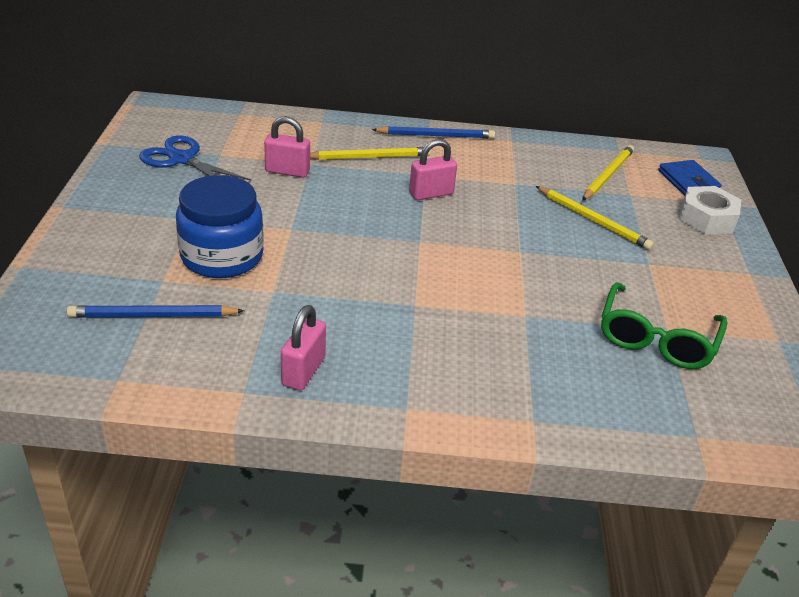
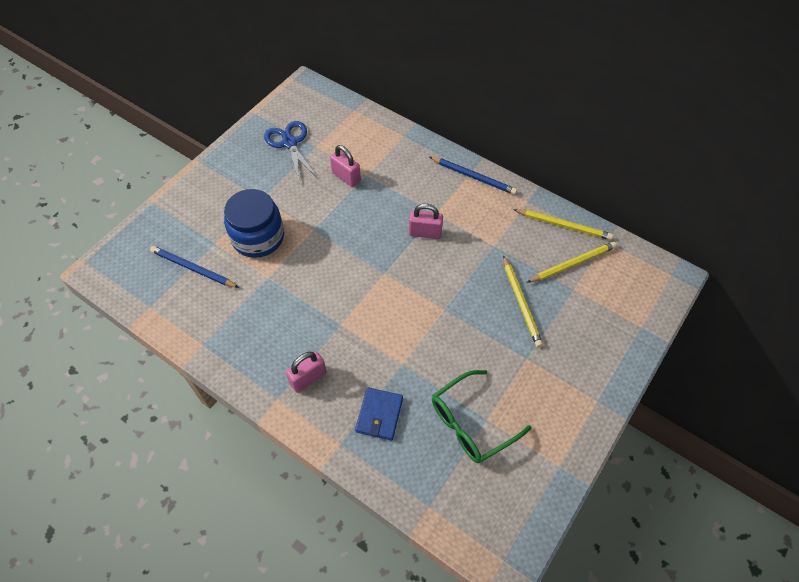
camera: 35 degrees right, 20 degrees up
(303, 371) = (242, 345): pink padlock -> pink padlock (308, 378)
(369, 157) = (409, 182): yellow pencil -> yellow pencil (563, 225)
(688, 181) = (635, 294): blue wallet -> blue wallet (379, 415)
(706, 218) = (613, 337): white nut -> none

